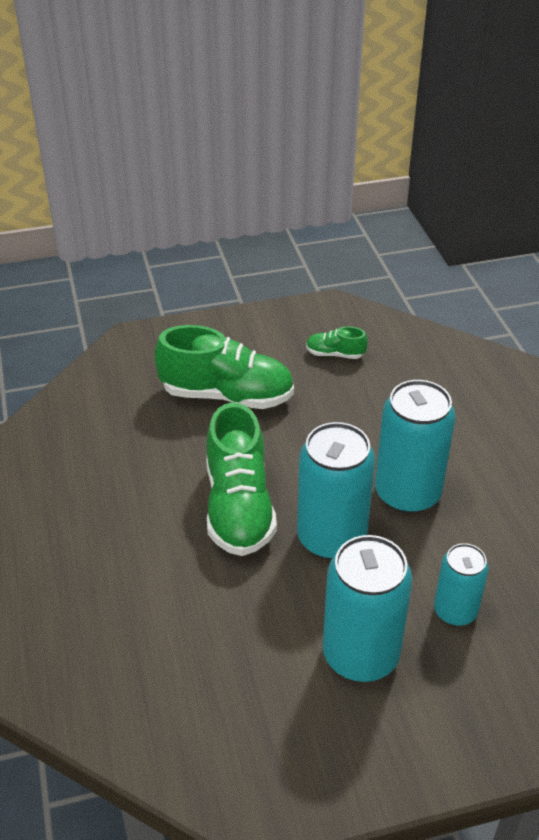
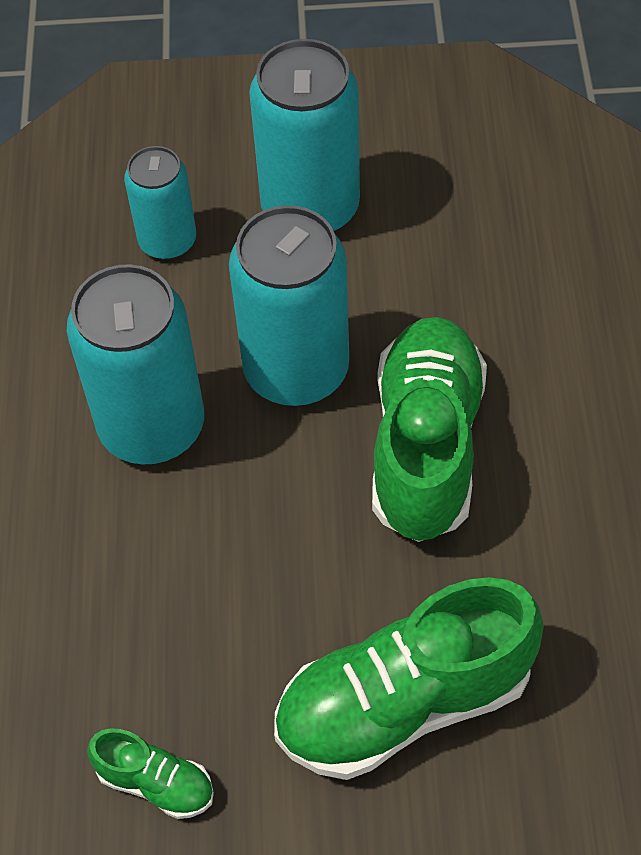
camera: 165 degrees left, 15 degrees up
(227, 395) = (404, 703): green shoe -> green shoe turned 45 degrees counterclockwise

